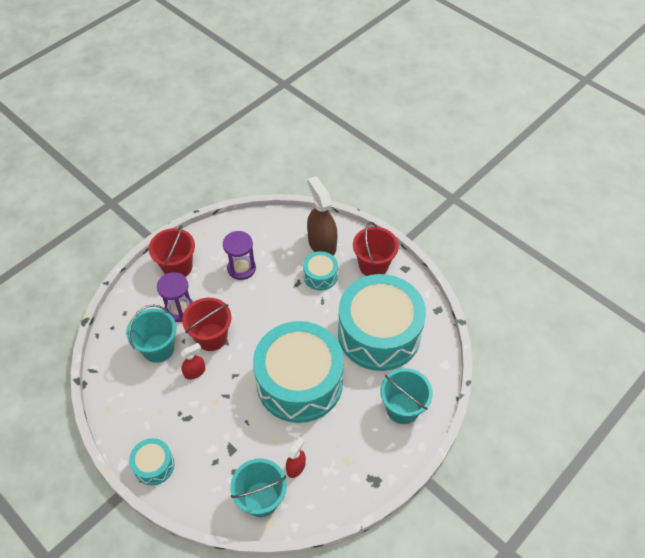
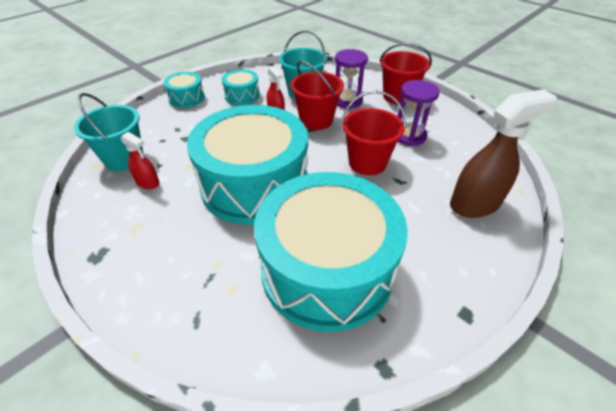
camera: 90 degrees right, 10 degrees down
(320, 276) = (417, 202): turquoise drum -> turquoise drum (242, 95)
(373, 265) = (457, 266): red bucket -> red bucket (367, 162)
(402, 408) = (193, 295): turquoise bucket -> none

